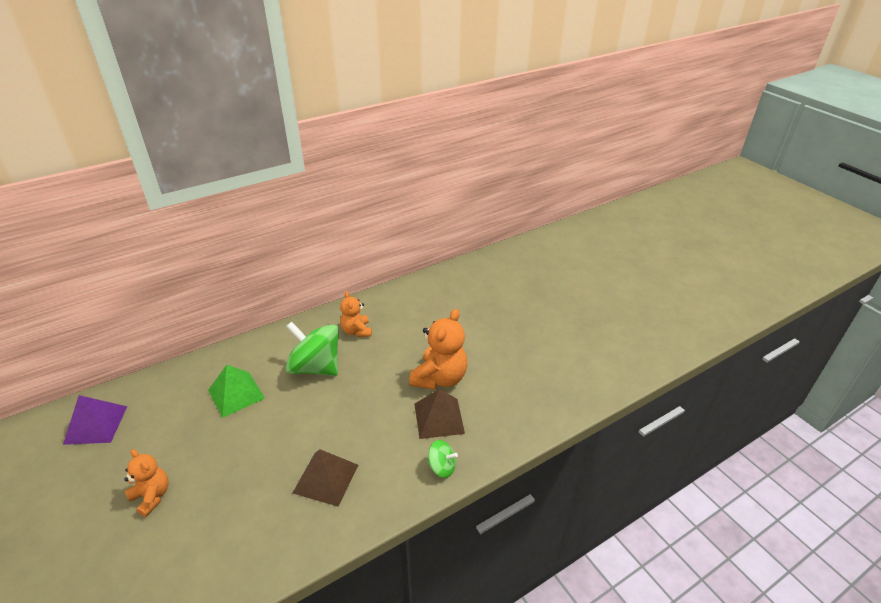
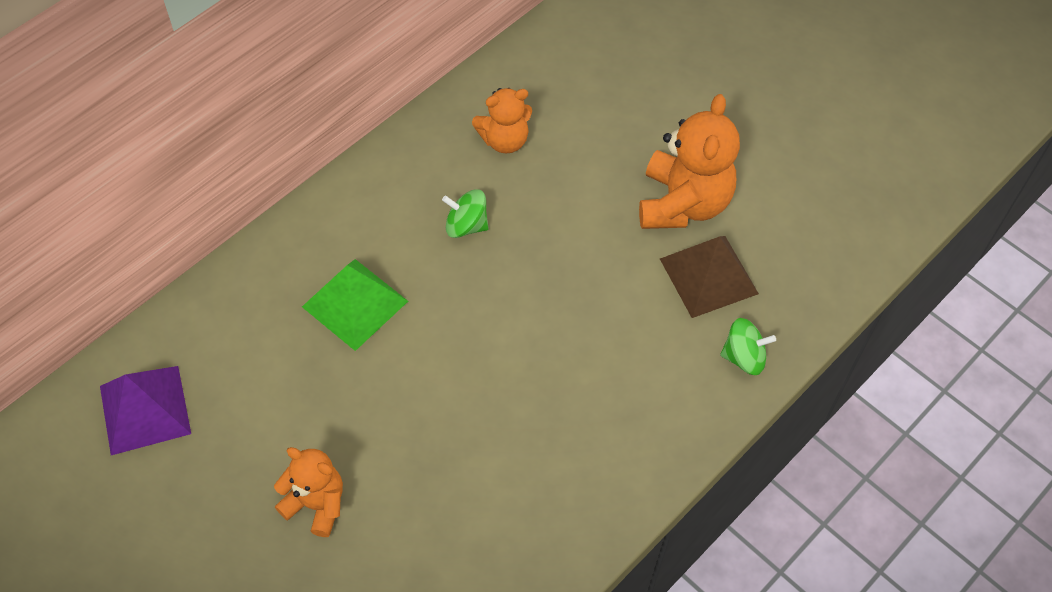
camera: 15 degrees left, 20 degrees up
(315, 367) = (466, 225): green spinning top -> green spinning top, size x0.48
(326, 478) = (574, 414): brown pyramid -> none
(356, 331) = (504, 140): orange teddy bear -> orange teddy bear turned 75 degrees counterclockwise

